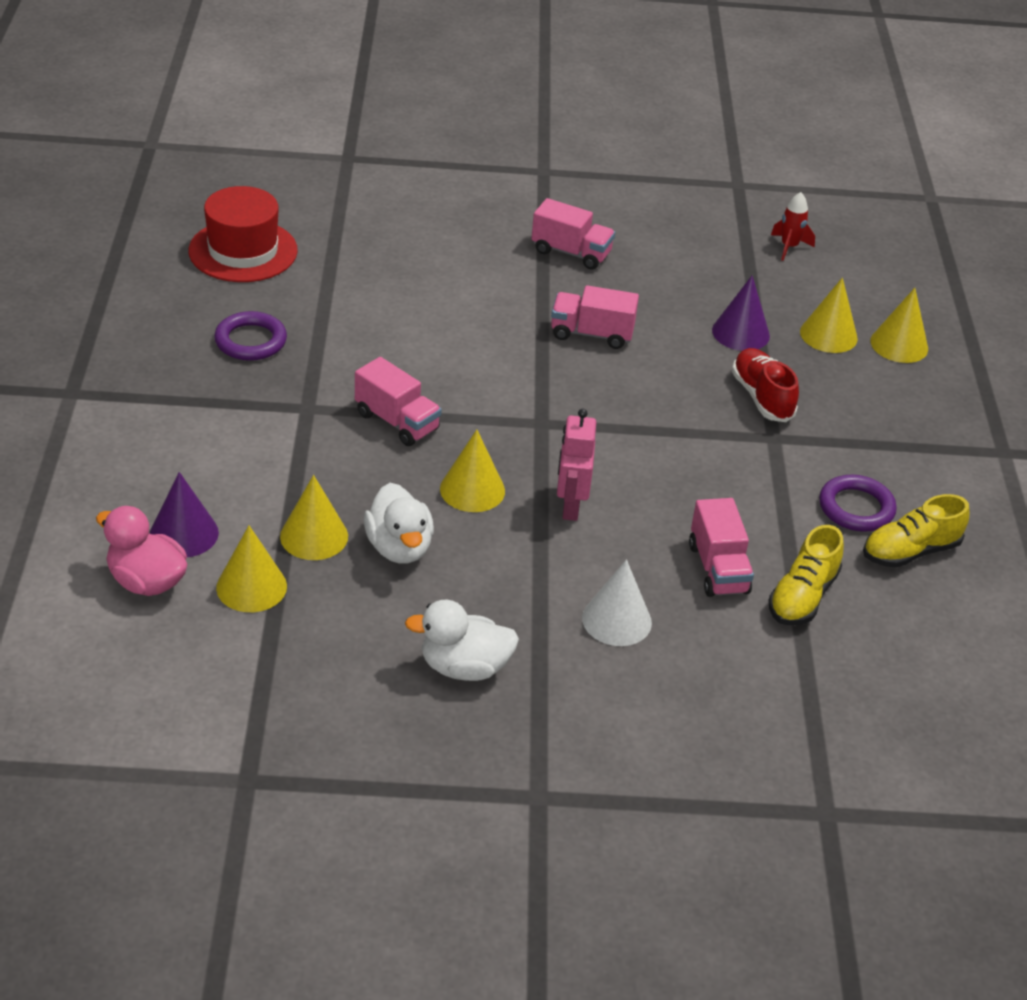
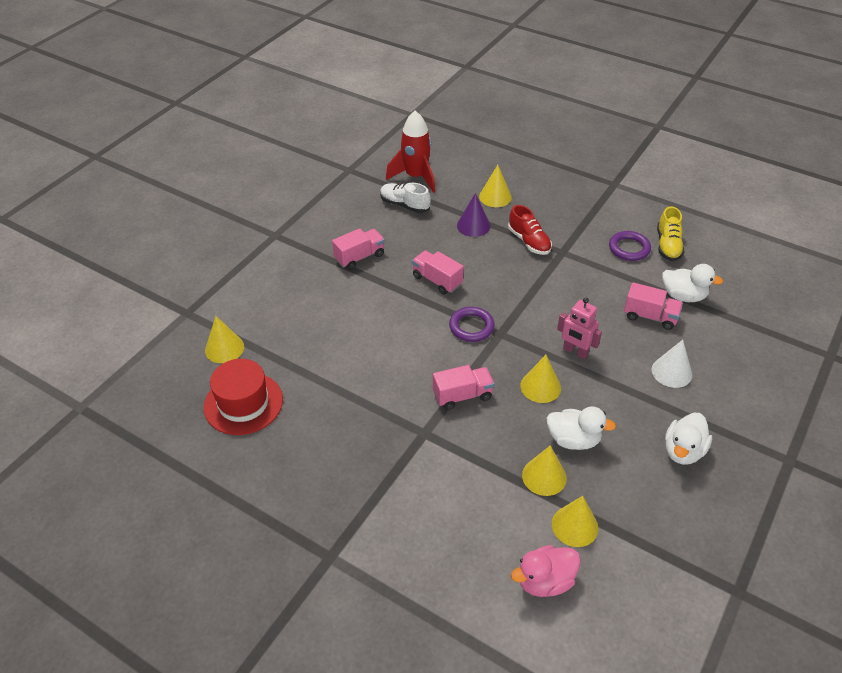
camera: 55 degrees left, 5 degrees up
(184, 533) = (509, 543): purple cone -> none
(250, 341) = (340, 435): purple ring -> purple ring (471, 327)
(591, 334) = (437, 280): pink truck -> pink truck turned 90 degrees clockwise
(717, 256) = (404, 205): none -> white shoe
(762, 397) = (529, 241): red shoe -> red shoe turned 135 degrees counterclockwise
(789, 247) = (415, 177): red rocket -> red rocket, size x2.02
(802, 597) = (683, 296): yellow shoe -> white duck
(899, 344) = (517, 178): yellow cone -> yellow cone (224, 348)

